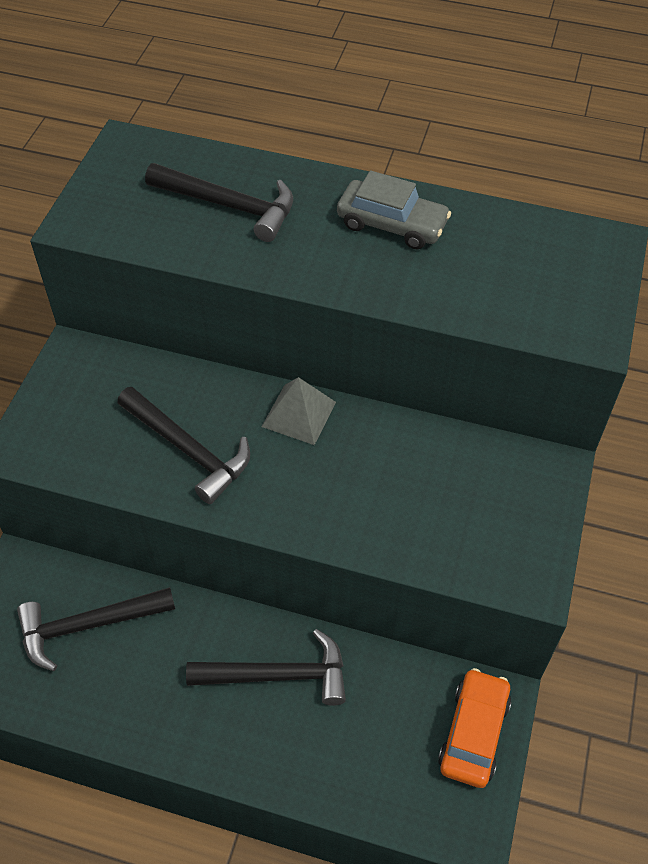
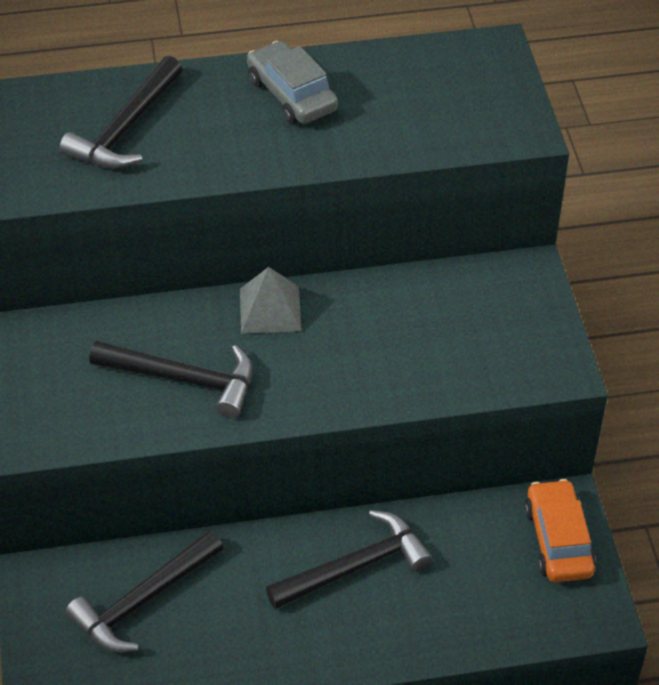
camera: 25 degrees left, 5 degrees down
(229, 206) = (126, 128): black hammer -> black hammer turned 120 degrees clockwise
(392, 224) = (292, 95): grey car -> grey car turned 120 degrees counterclockwise

